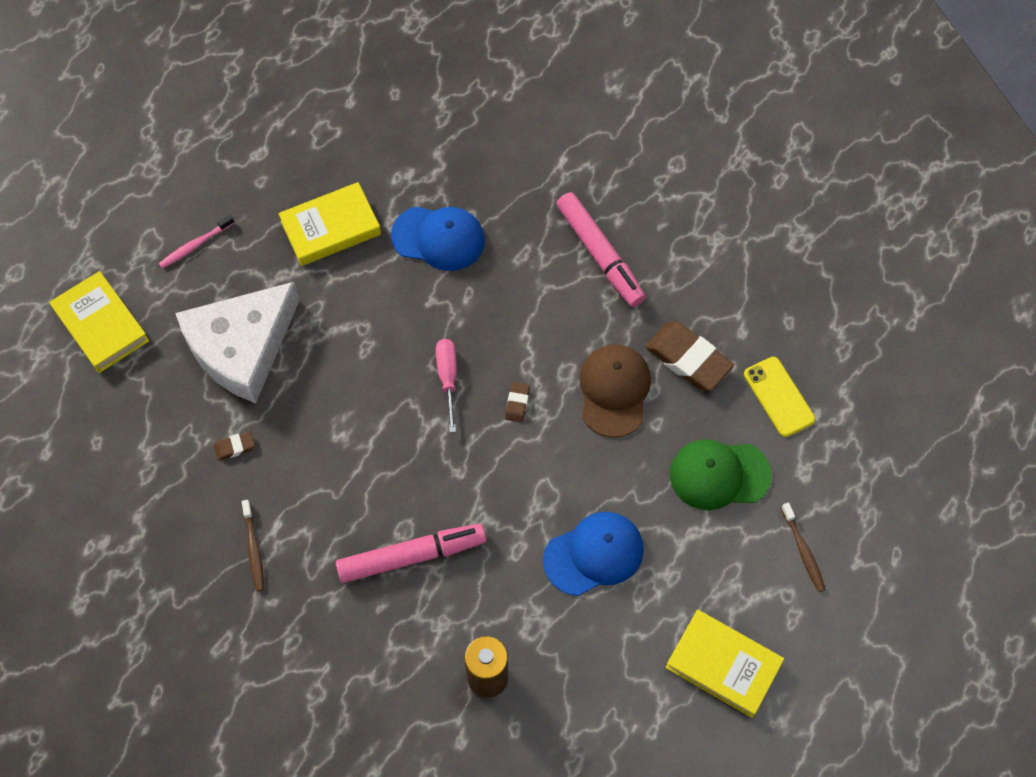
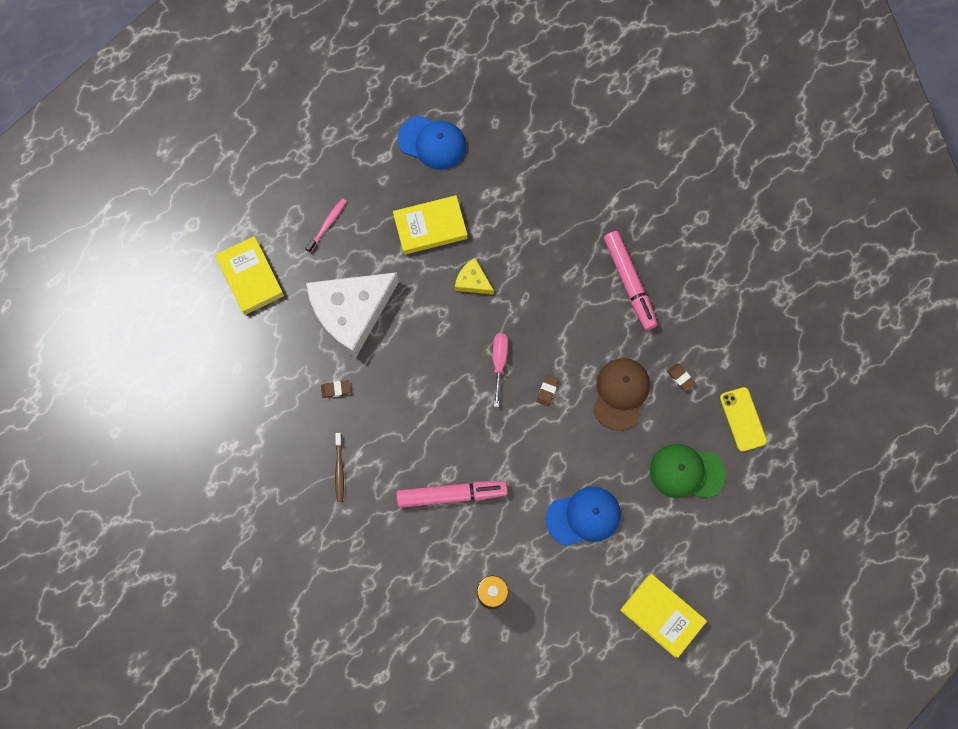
camera: 10 degrees right, 10 degrees up
(195, 245) = (327, 224): pink toothbrush -> pink toothbrush turned 150 degrees clockwise
(396, 284) = (473, 281): none -> yellow cheese
(438, 238) = (510, 249): blue cap -> blue cap (432, 143)
(688, 359) = (680, 378): brown eraser -> brown eraser, size x0.46
(803, 551) = (737, 541): brown toothbrush -> none

